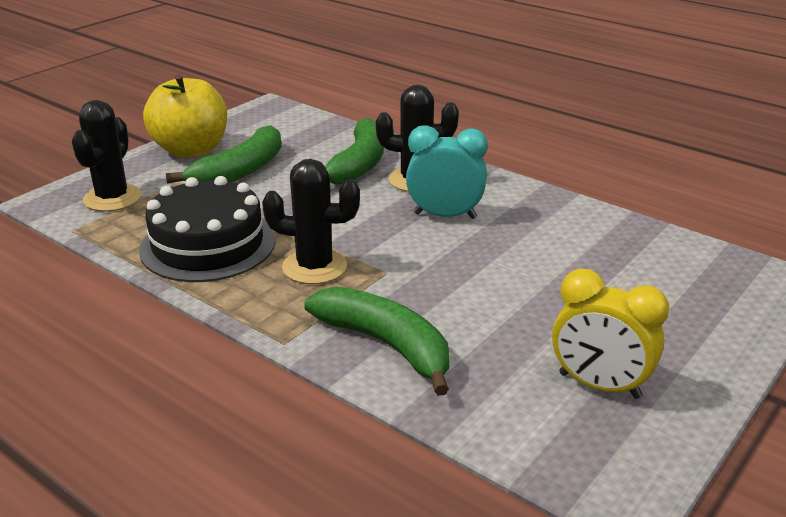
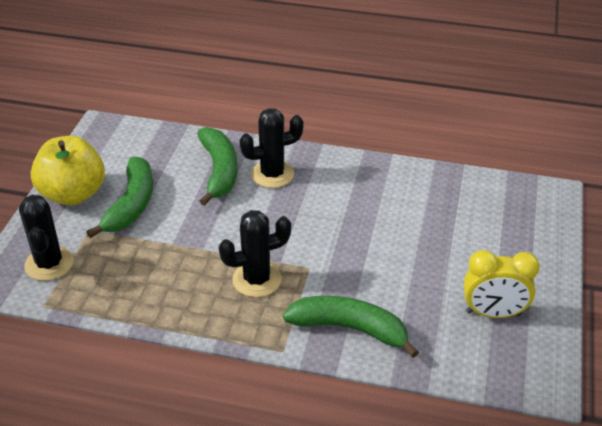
camera: 25 degrees left, 10 degrees up
(208, 245) = (164, 285): black cake -> none
(445, 215) = (315, 203): turquoise clock -> none

